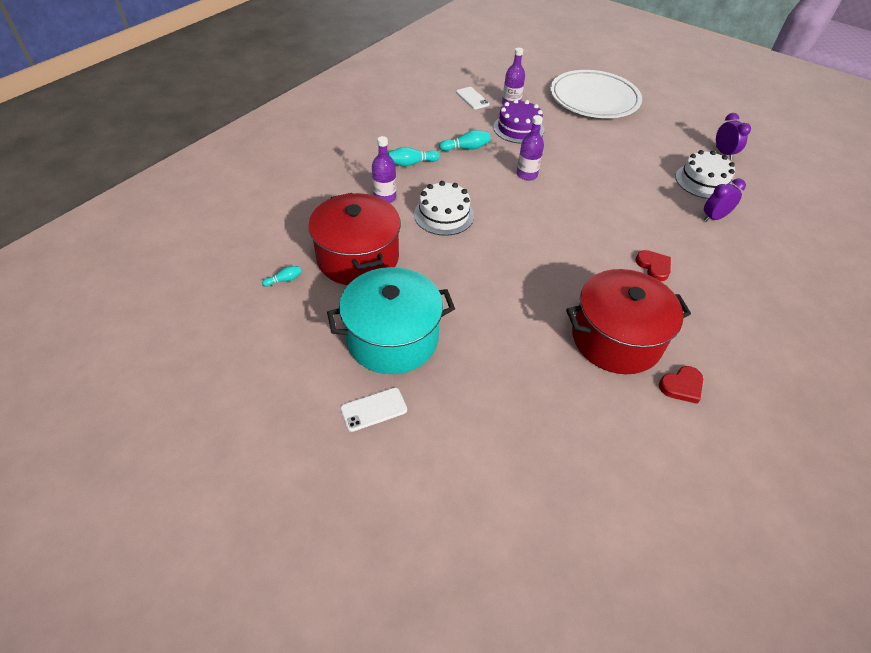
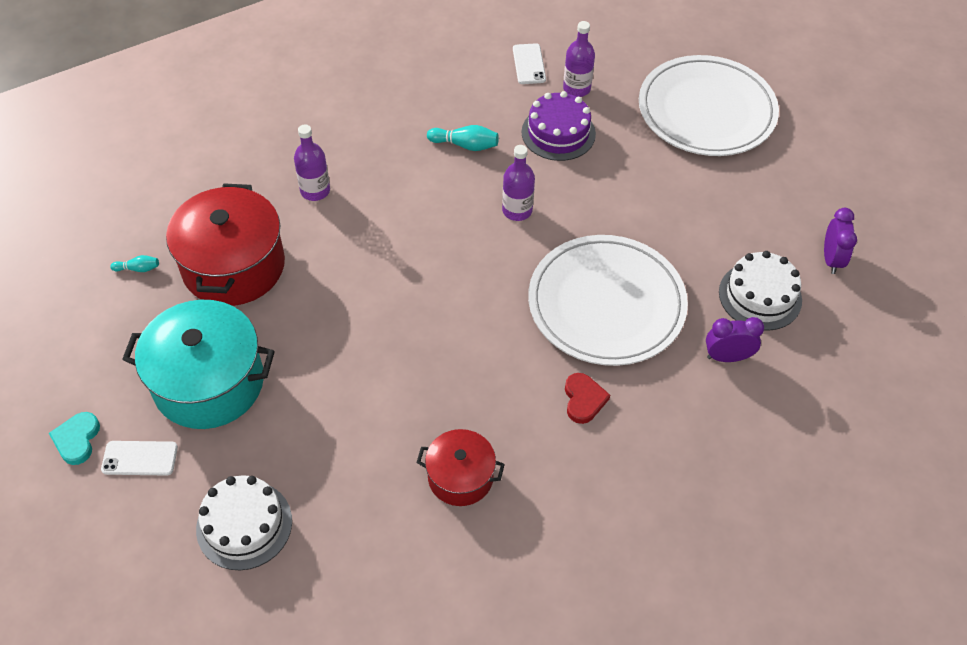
camera: 25 degrees right, 5 degrees up
(311, 414) = (77, 439): none -> turquoise heart
(411, 163) = (379, 149): turquoise bowling pin -> none
(444, 215) = (370, 239): white cake -> white cake (244, 525)
(616, 339) = (460, 477): red pot -> red pot, size x0.56
(622, 210) = (606, 304): none -> white plate
(682, 386) = (493, 564): red heart -> none

